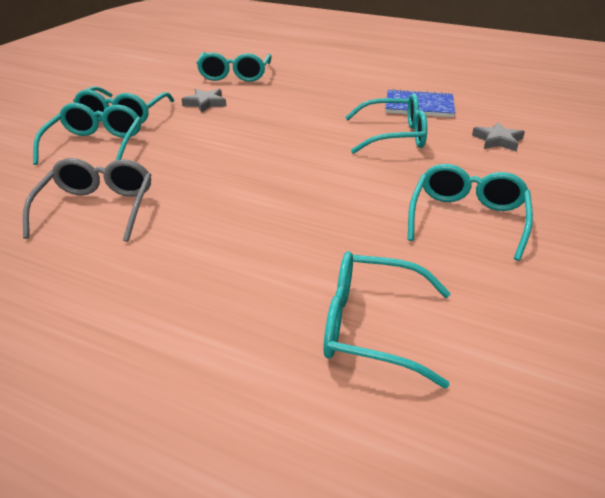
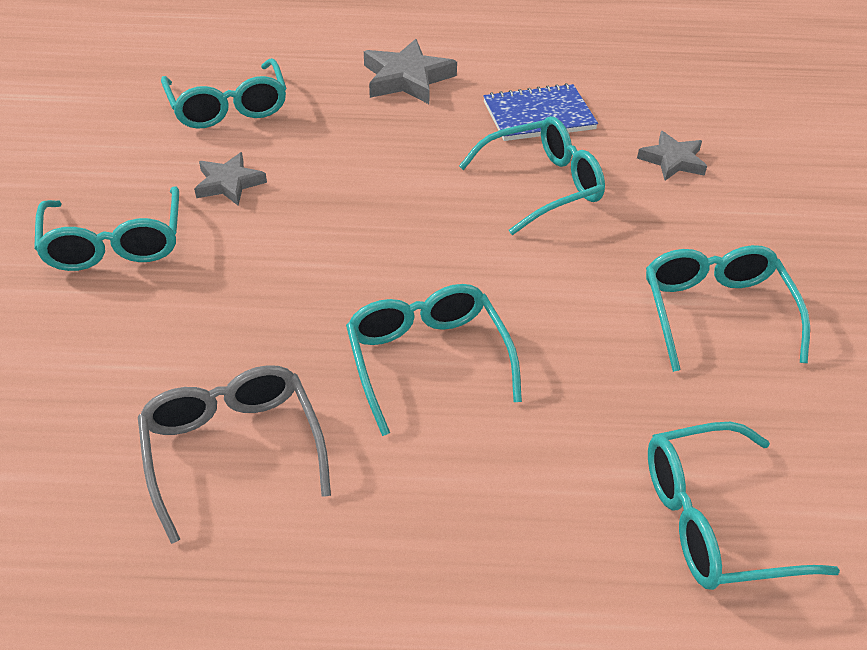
camera: 25 degrees left, 10 degrees up
(95, 146) = (124, 324): turquoise glasses -> turquoise glasses (428, 361)
(348, 79) = (407, 78): none -> grey star

